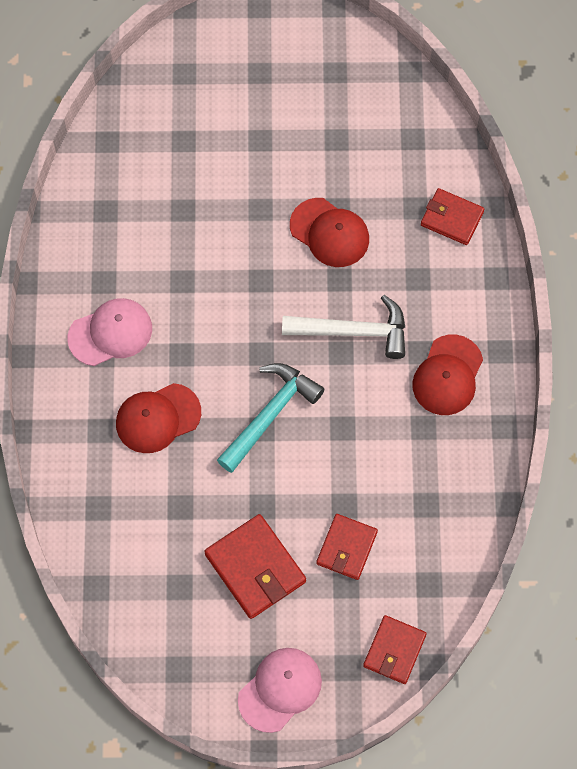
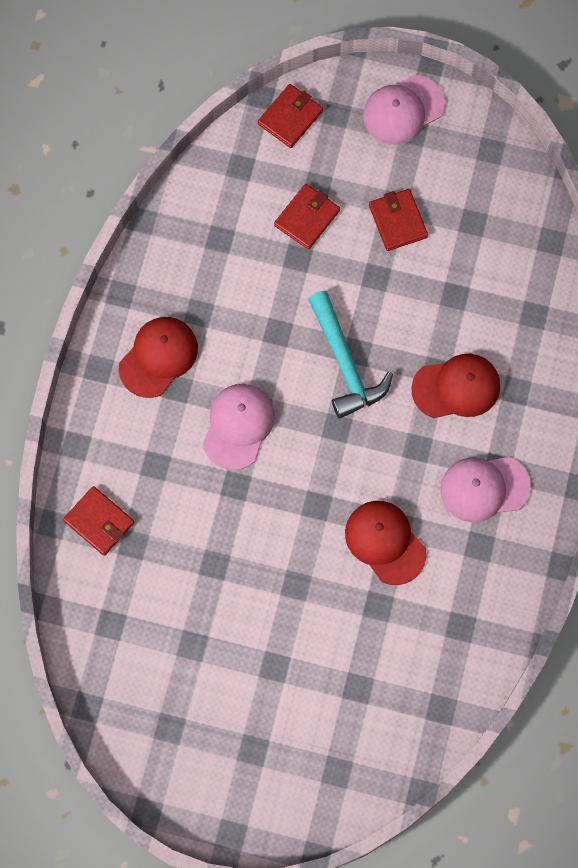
camera: 165 degrees left, 5 degrees up
(255, 568) = (398, 221): red wallet -> red wallet, size x0.67
(270, 415) = (345, 363): turquoise hammer -> turquoise hammer turned 75 degrees counterclockwise
(329, 233) = (231, 539): red cap -> red cap (385, 542)
(353, 331) = (238, 426): white hammer -> pink cap

